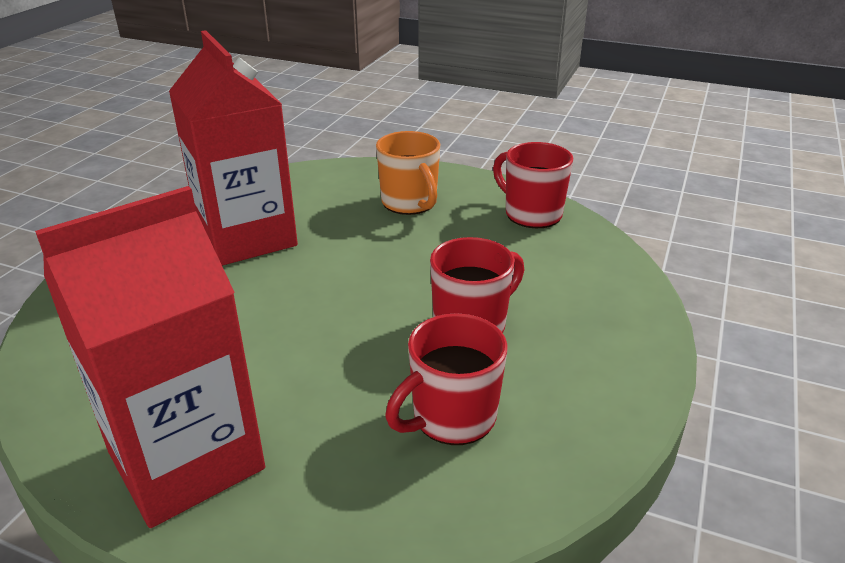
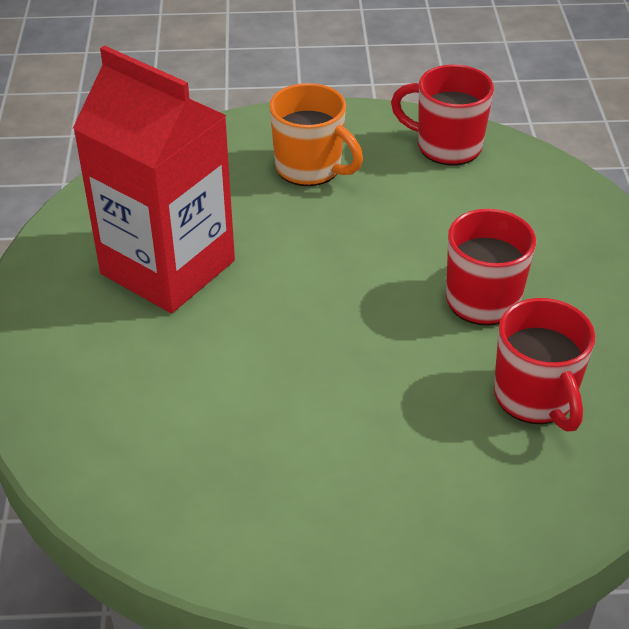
camera: 25 degrees left, 10 degrees up
(186, 460) = (337, 525): red carton -> none
(451, 417) = (535, 397): red mug -> red mug turned 45 degrees counterclockwise

